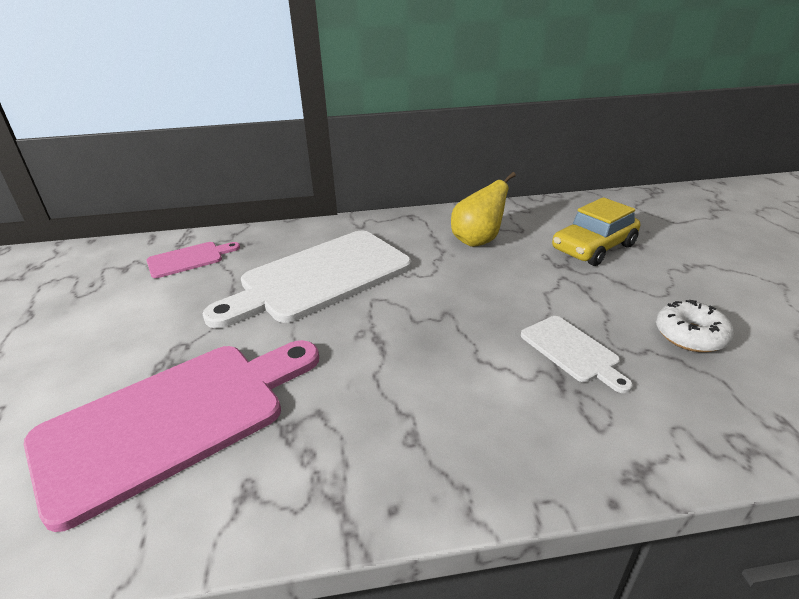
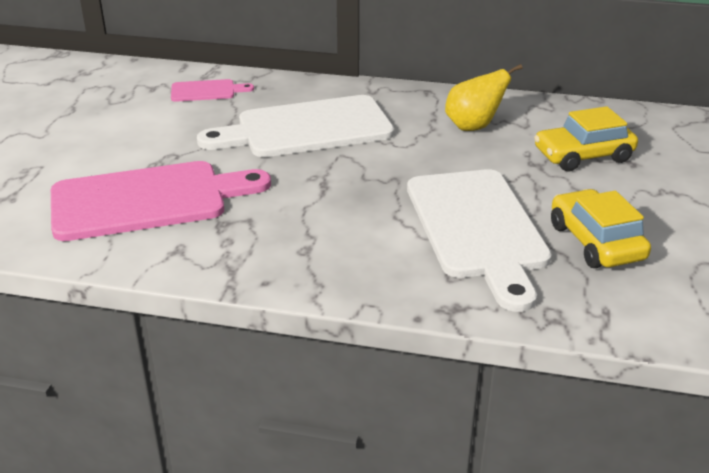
camera: 20 degrees right, 0 degrees up
(572, 351) = (477, 228): white cutting board -> white cutting board, size x2.15
(690, 335) = (595, 242): white donut -> yellow car

